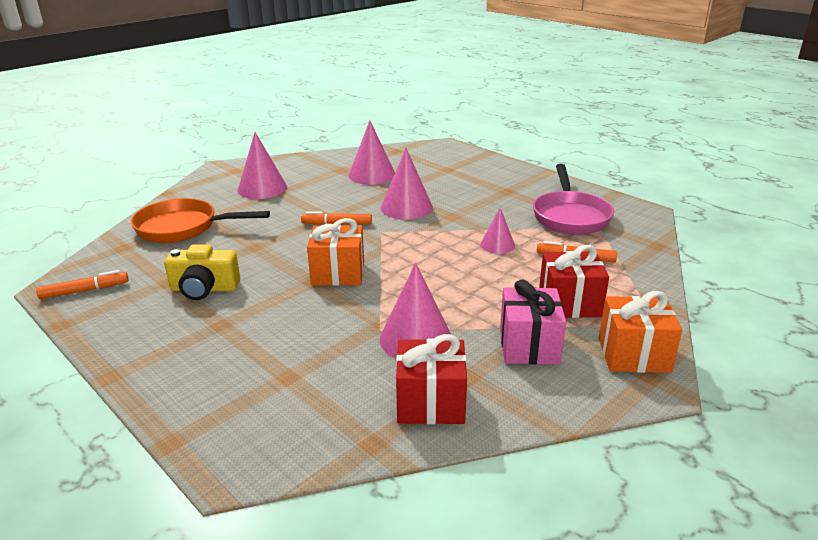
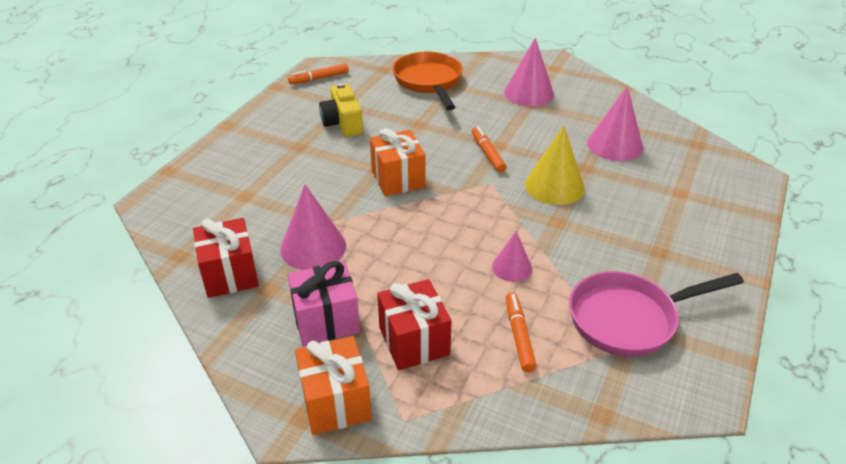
camera: 70 degrees right, 10 degrees up
(85, 291) = (319, 78): orange marker -> orange marker turned 105 degrees clockwise
(406, 207) = (554, 186): pink cone -> yellow cone

